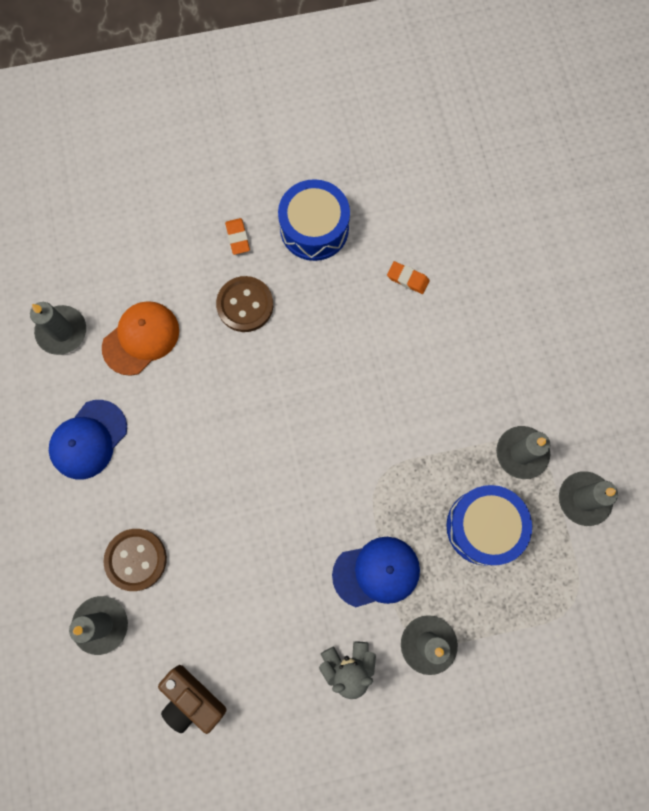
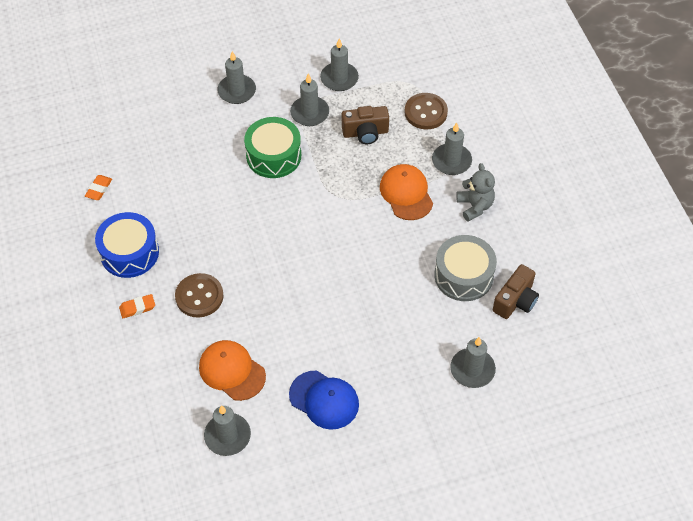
camera: 95 degrees left, 20 degrees down
(136, 559) = (418, 351): brown button -> brown button (425, 112)
(238, 633) = (463, 276): none -> grey drum
(376, 572) = (406, 193): blue cap -> orange cap
(407, 279) = (175, 187): orange eraser -> orange eraser (99, 189)
(450, 401) = (273, 156): none -> green drum
(484, 527) = (365, 133): blue drum -> brown camera
(563, 358) = (237, 91): none -> grey candle

